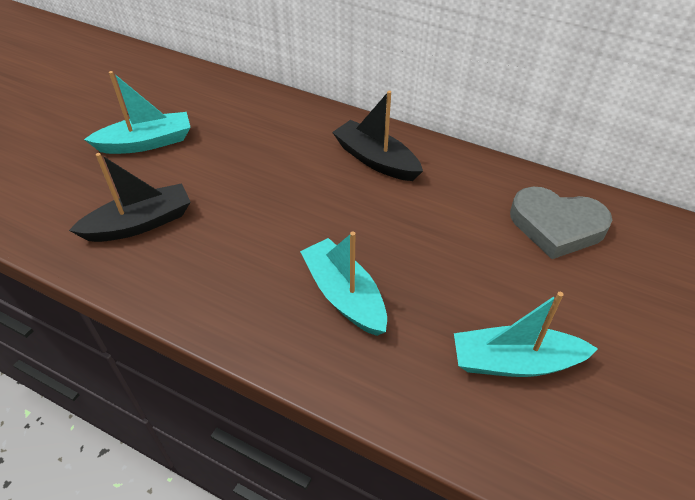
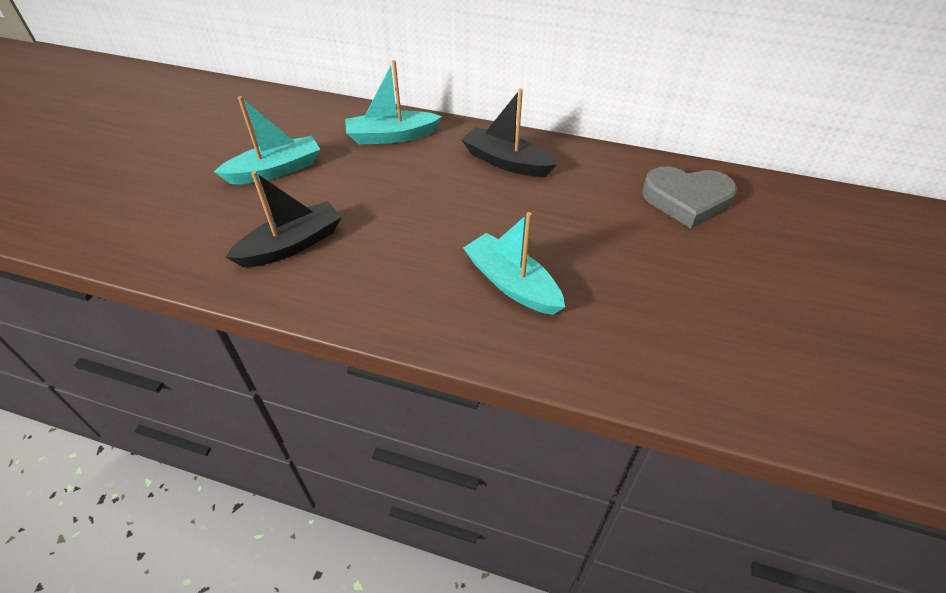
camera: 10 degrees left, 0 degrees up
(514, 362) = (683, 319): turquoise boat -> turquoise boat (391, 136)

